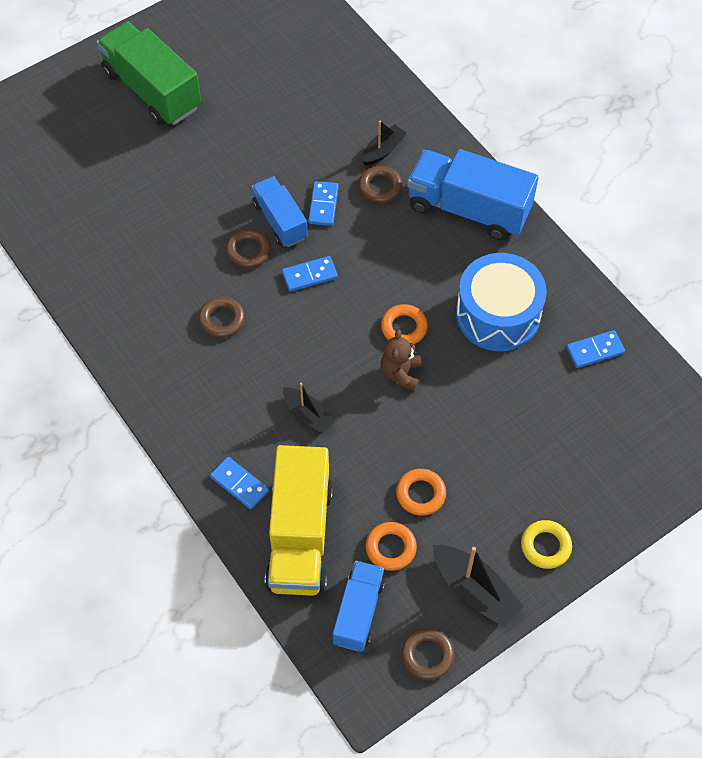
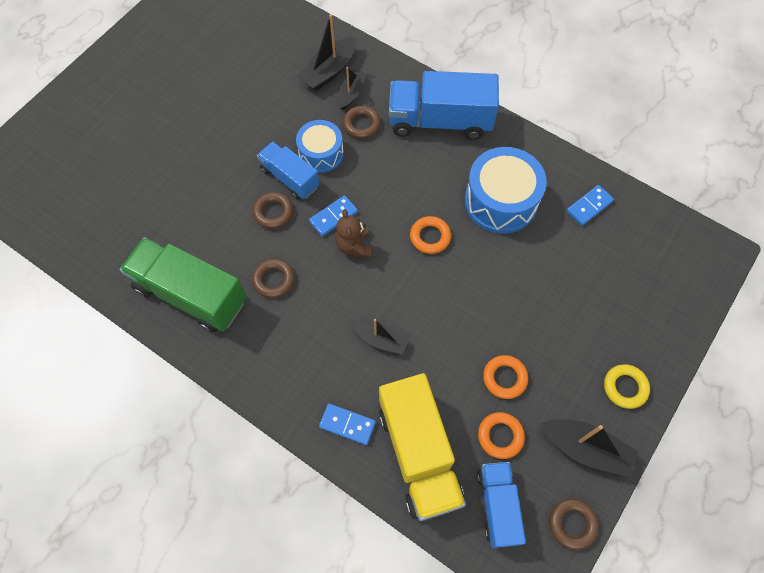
camera: 20 degrees left, 5 degrees up
(152, 90) = (137, 99): green truck -> green truck (191, 294)
(323, 205) = (321, 153): blue domino -> blue drum
(369, 119) = (329, 71): none -> black boat
(400, 373) = (444, 277): brown teddy bear -> brown teddy bear (354, 246)

